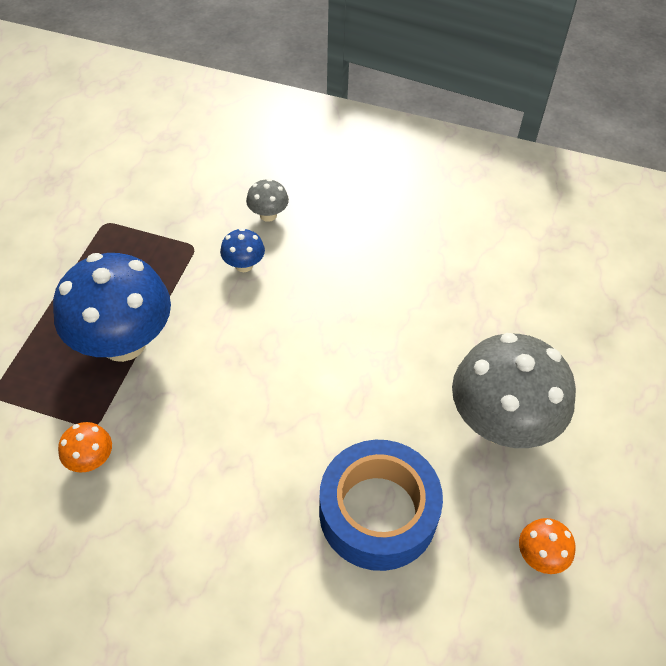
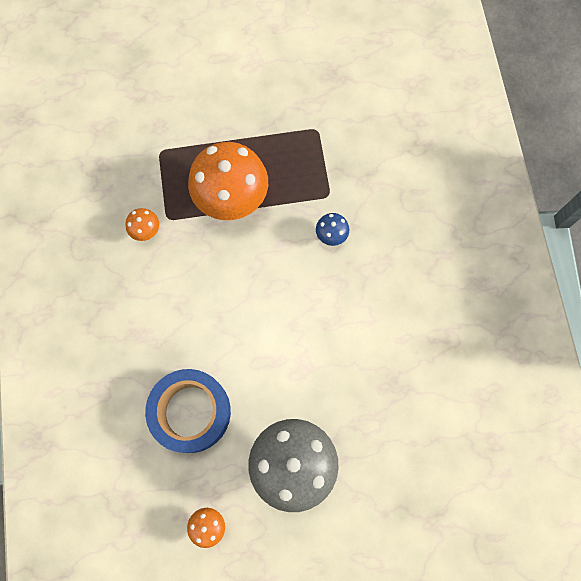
camera: 65 degrees right, 20 degrees up
(123, 342) = (232, 199): blue mushroom -> orange mushroom
(268, 215) = (384, 227): grey mushroom -> none

